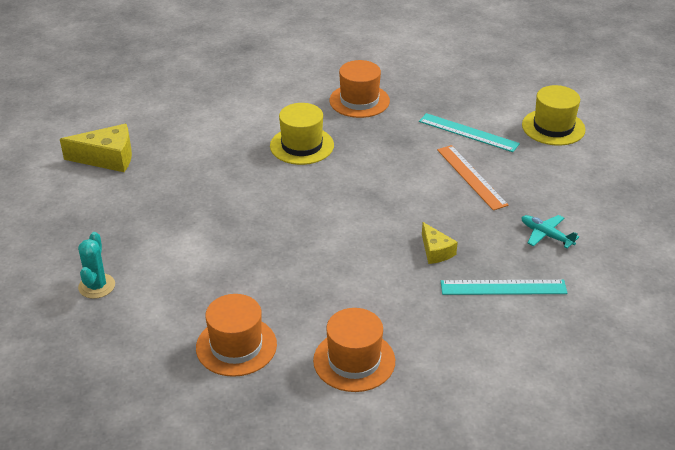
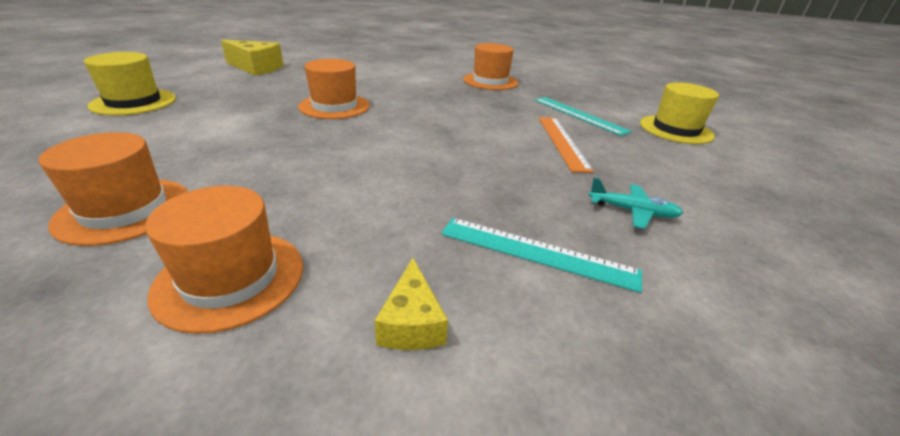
camera: 20 degrees right, 5 degrees down
(97, 286) = (103, 125): turquoise cactus -> none
(253, 194) = (334, 106): none -> orange hat
(302, 145) = (414, 91): yellow hat -> yellow hat (134, 102)
(436, 251) = (472, 189): yellow cheese -> yellow cheese (411, 322)
(546, 235) = (632, 211): turquoise plane -> turquoise plane turned 135 degrees clockwise

